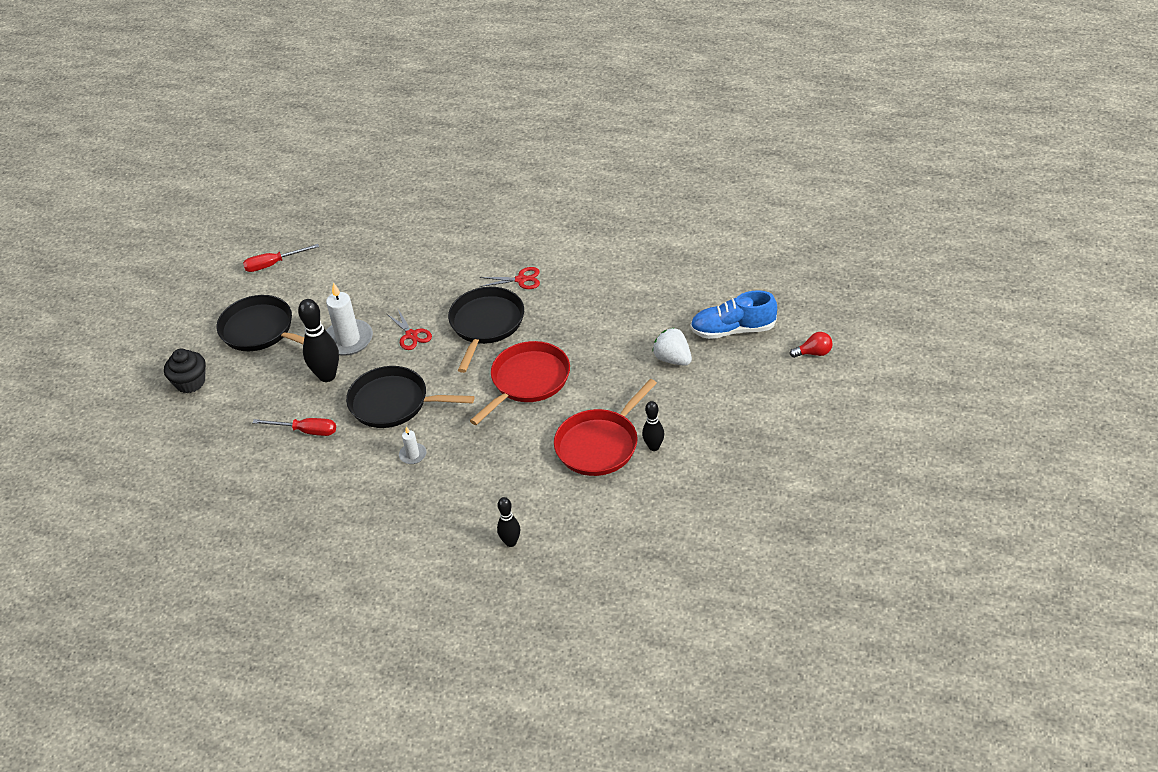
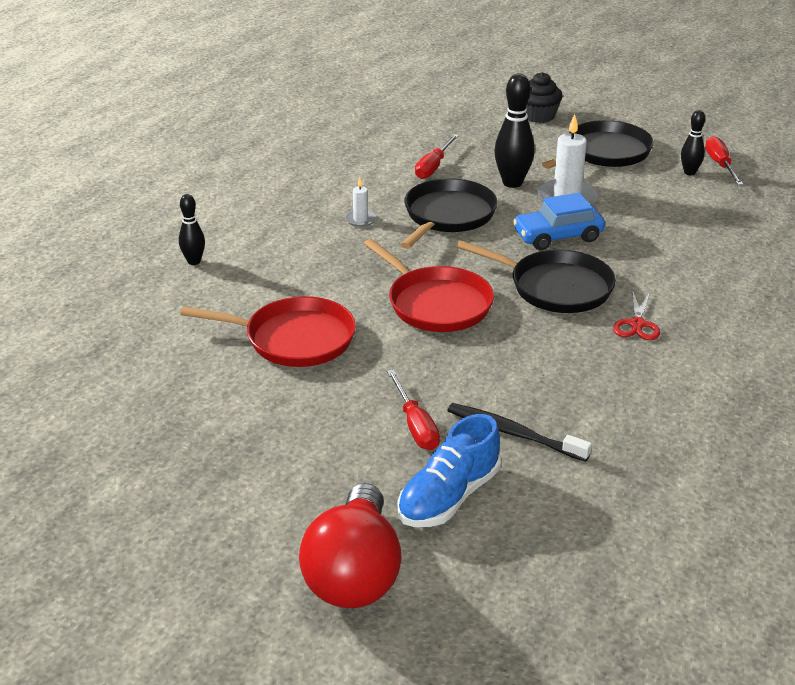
camera: 100 degrees right, 10 degrees down
(411, 335) = (557, 236): red scissors -> blue car
(600, 445) = (294, 339): red pan -> red pan turned 135 degrees clockwise
(654, 447) = (263, 379): black bowling pin -> black bowling pin (689, 172)
(662, 315) = (513, 433): none -> black toothbrush
(673, 359) = (415, 425): white strawberry -> red screwdriver
(733, 330) = (449, 497): blue shoe -> blue shoe turned 150 degrees counterclockwise
(814, 353) = (354, 574): red light bulb -> red light bulb, size x2.38

